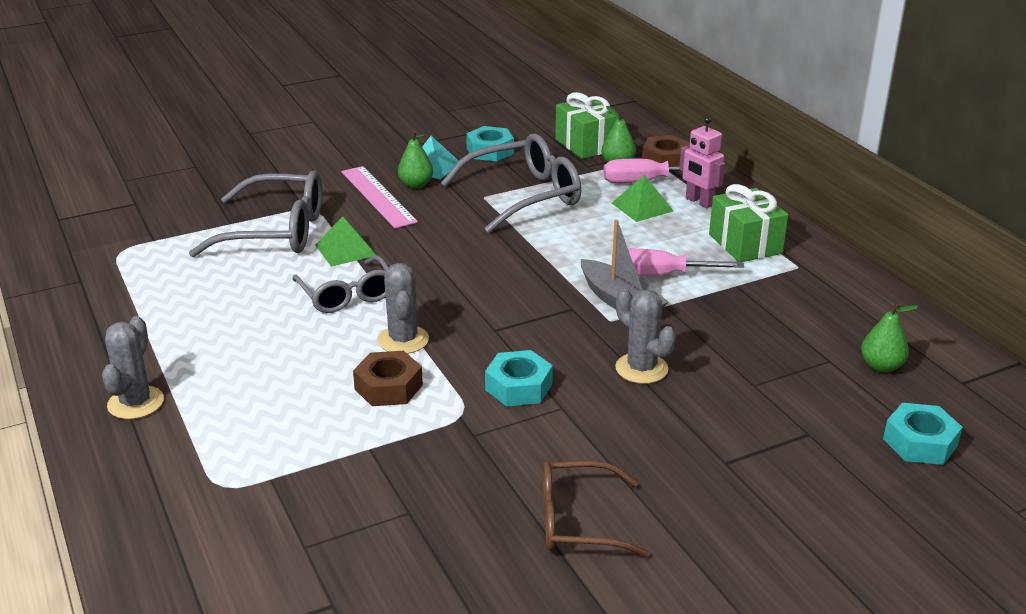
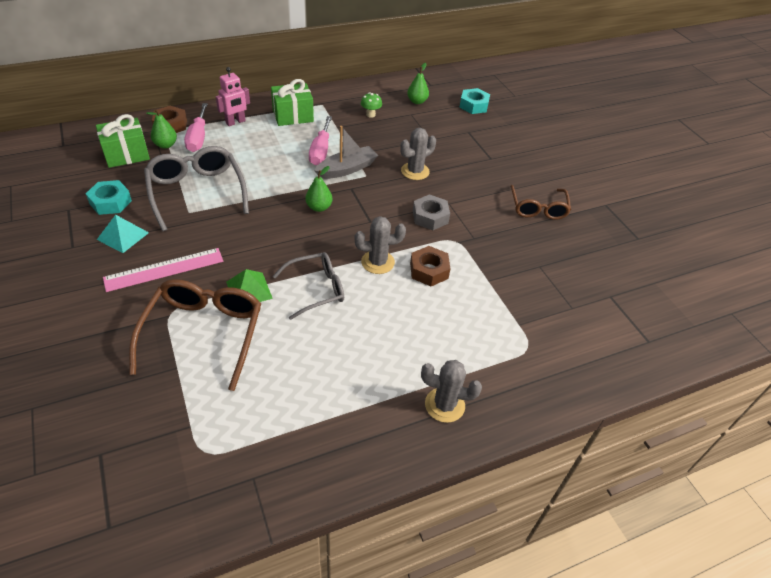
camera: 90 degrees left, 15 degrees up
(276, 231) = (204, 333): grey glasses -> brown glasses
(416, 185) = (152, 246): green pear -> green pear (319, 207)
(518, 387) = (430, 217): turquoise nut -> grey nut
(642, 207) = (233, 144): green pyramid -> none
(796, 315) = (370, 115): none -> green mushroom

